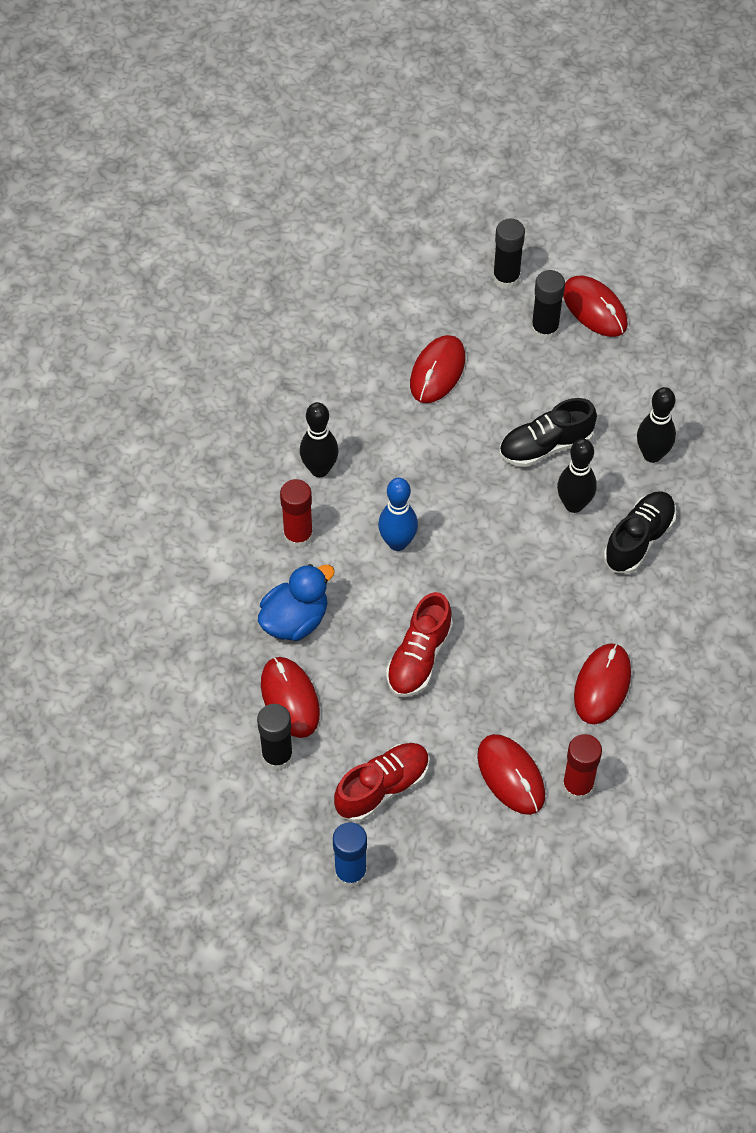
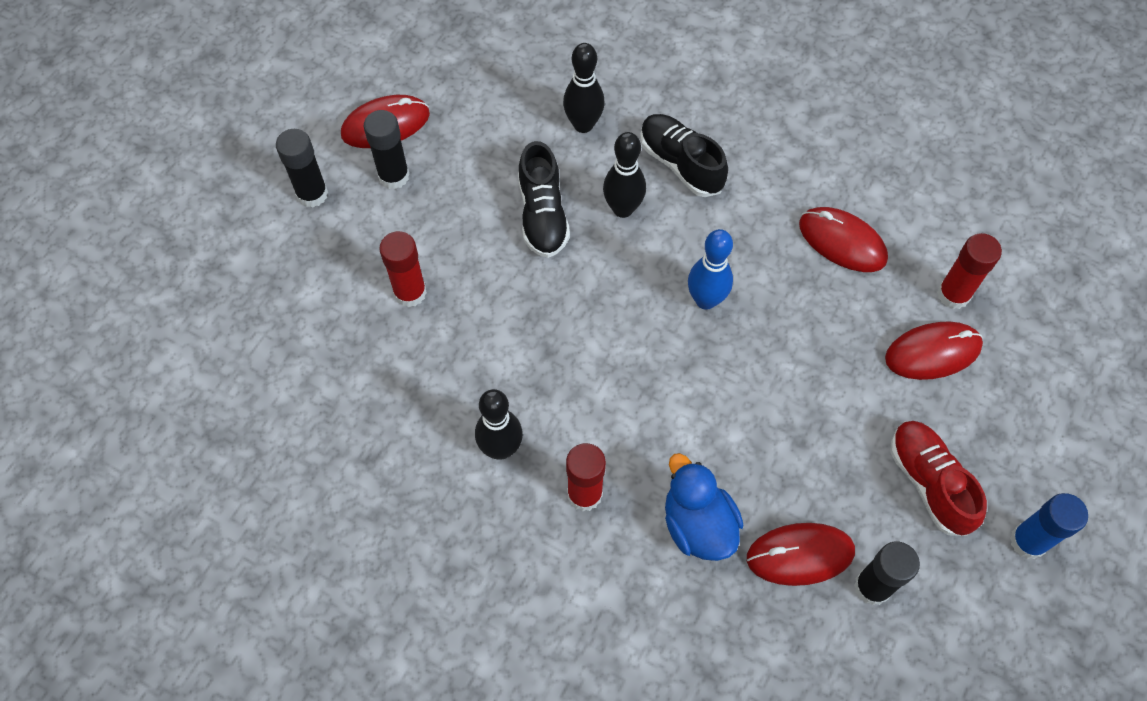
camera: 75 degrees left, 5 degrees up
(397, 543) = (623, 390): blue bowling pin -> blue bowling pin (706, 300)
(419, 658) = (775, 405): red shoe -> none
(437, 371) = (410, 292): red mouse -> red glue stick

